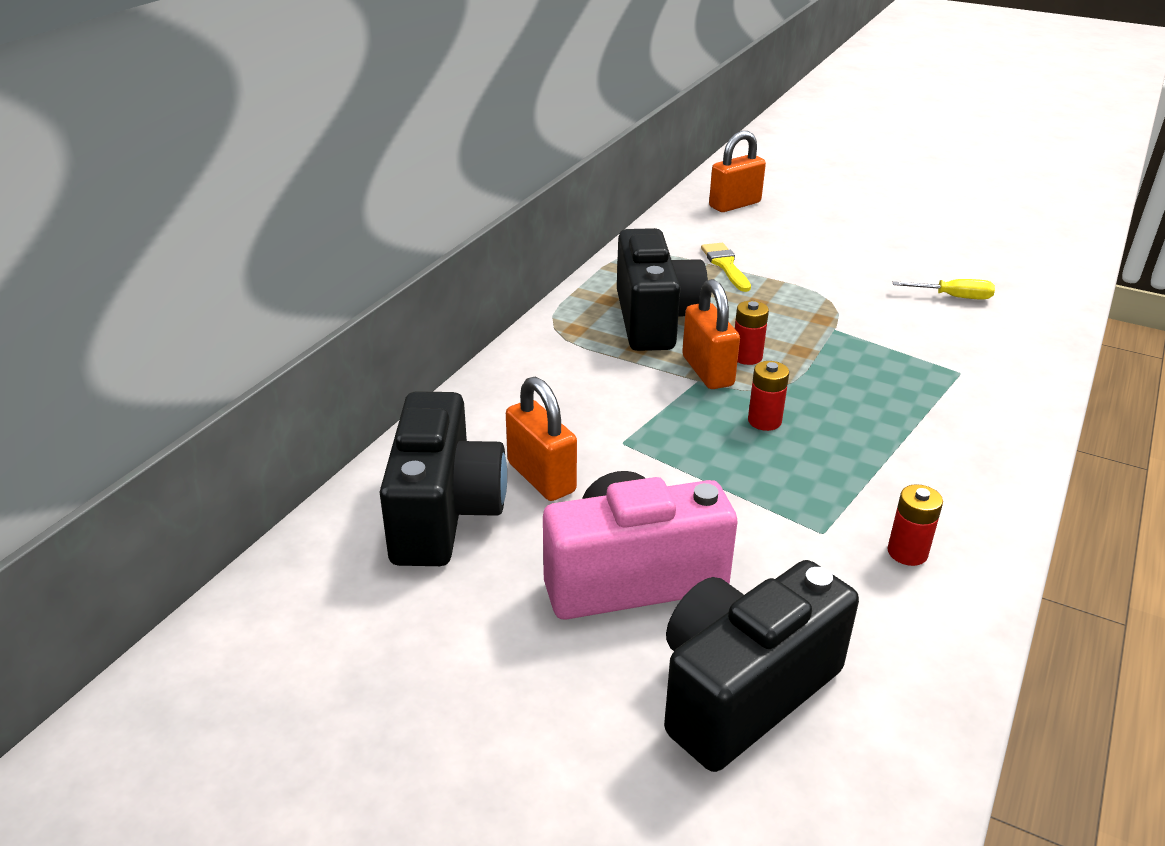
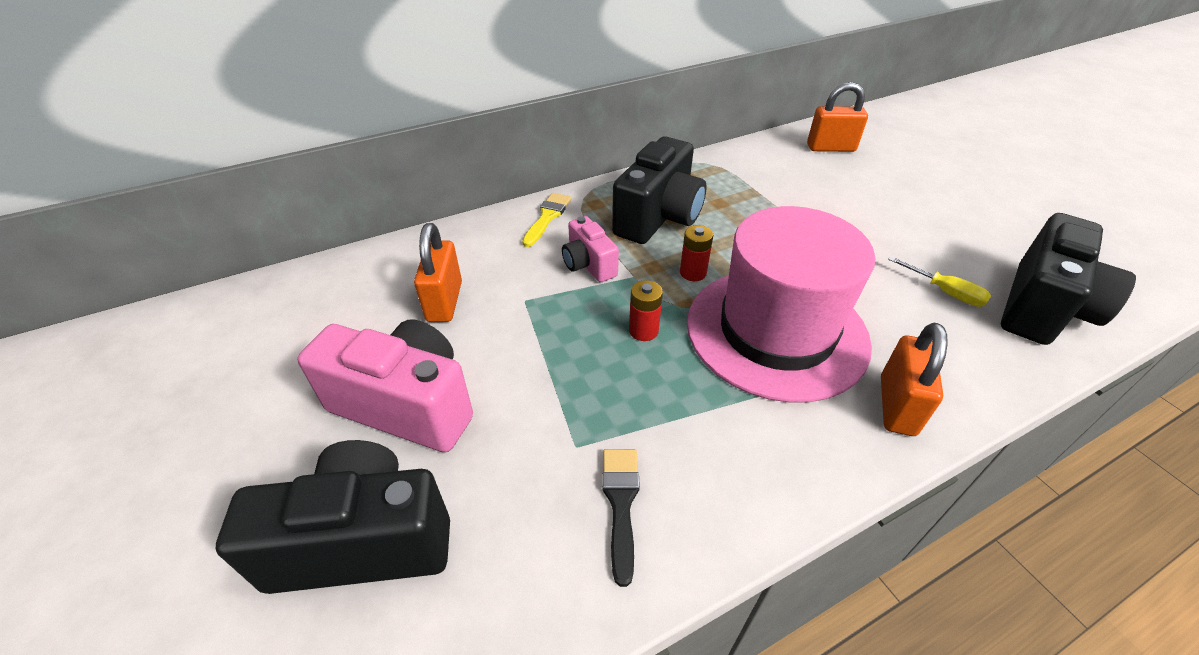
camera: 35 degrees right, 10 degrees up
(444, 513) = (363, 298): black camera -> black camera (1043, 308)
(642, 387) = (588, 265): none -> pink camera
(707, 371) = (649, 272): orange padlock -> orange padlock (897, 405)
(725, 265) = (764, 194): yellow brush -> yellow brush (547, 217)
(869, 376) = (776, 331): none -> pink hat
(907, 552) = (621, 503): red battery -> black brush

